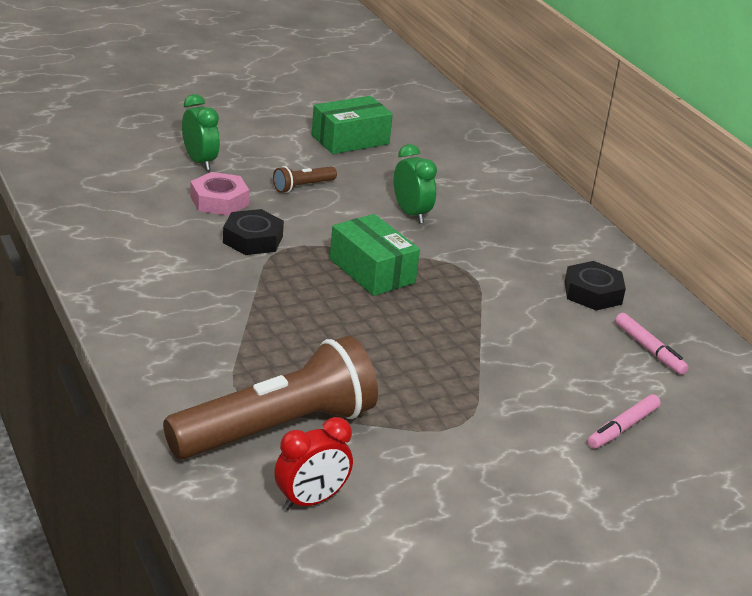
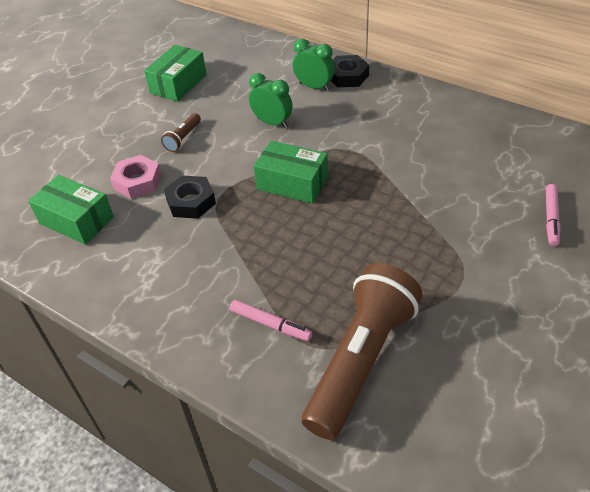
camera: 25 degrees left, 15 degrees up
(130, 204) = (76, 220): none -> green box
(200, 162) = (93, 155): green clock -> green clock (314, 87)
(311, 501) = (442, 410): red clock -> none
(593, 293) = (433, 124): black nut -> black nut (347, 76)
(649, 349) = (504, 149): pink marker -> pink marker (270, 324)

